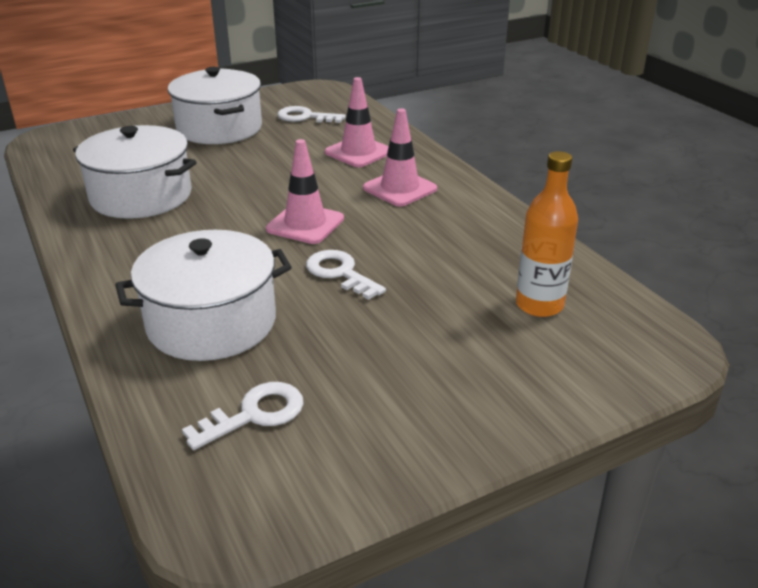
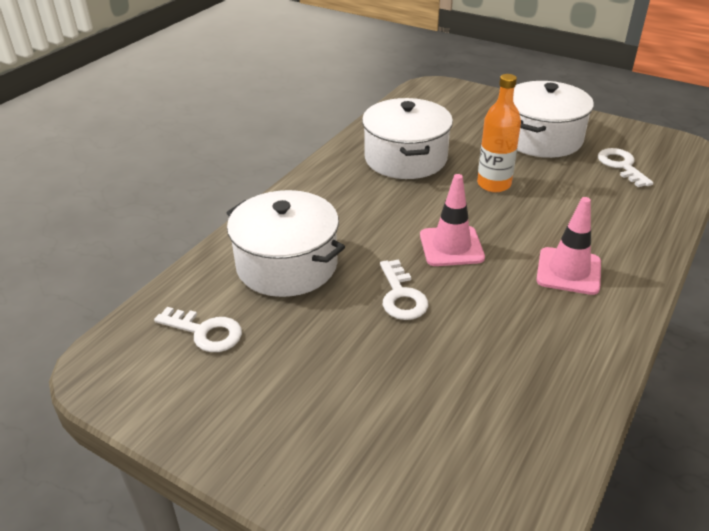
camera: 60 degrees right, 5 degrees up
(340, 273) = (401, 296): white key -> white key turned 150 degrees clockwise
(358, 152) = (601, 221): pink traffic cone -> none
(539, 305) = (468, 441): orange bottle -> orange bottle (494, 184)

